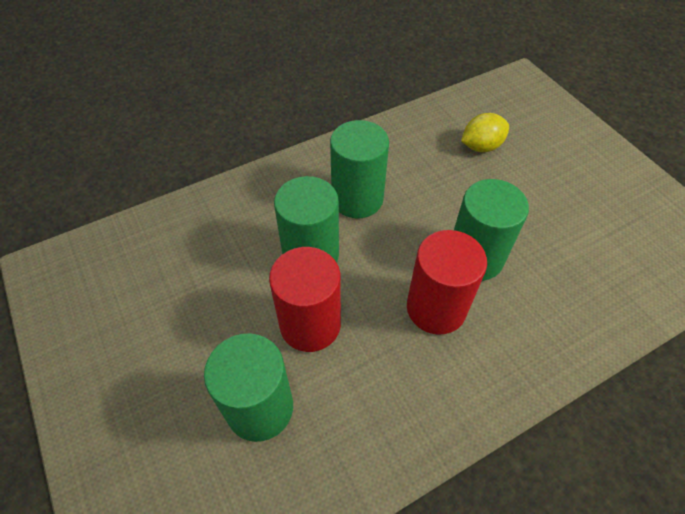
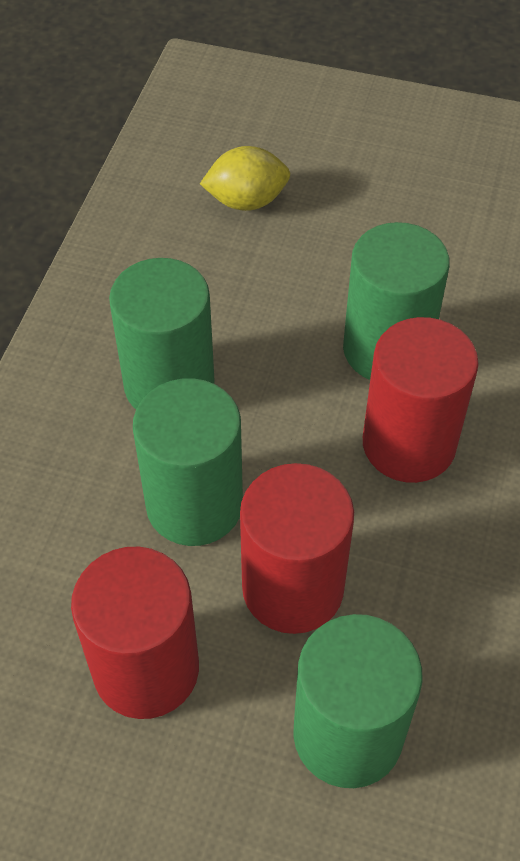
camera: 45 degrees left, 0 degrees up
(217, 303) = (146, 669): none -> red cylinder
(481, 146) = (246, 201): yellow lemon -> yellow lemon turned 60 degrees clockwise

